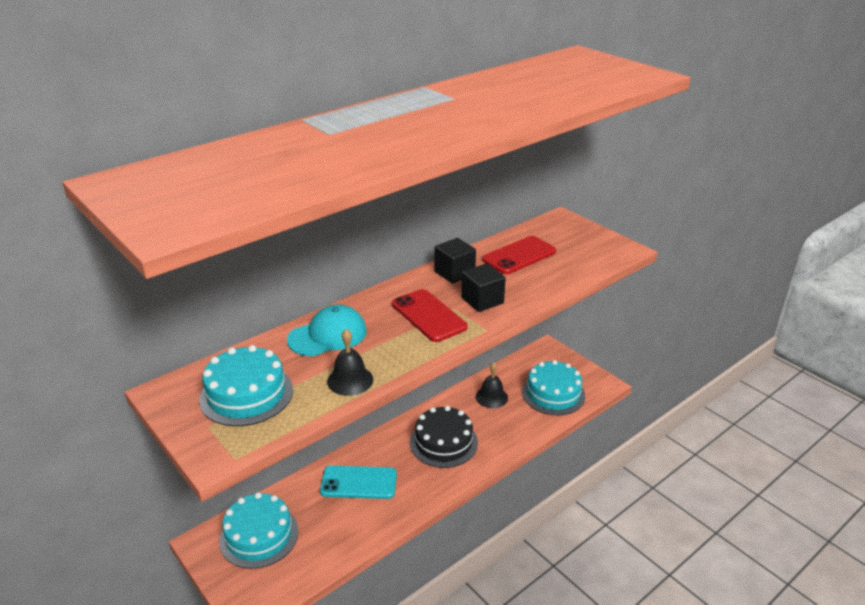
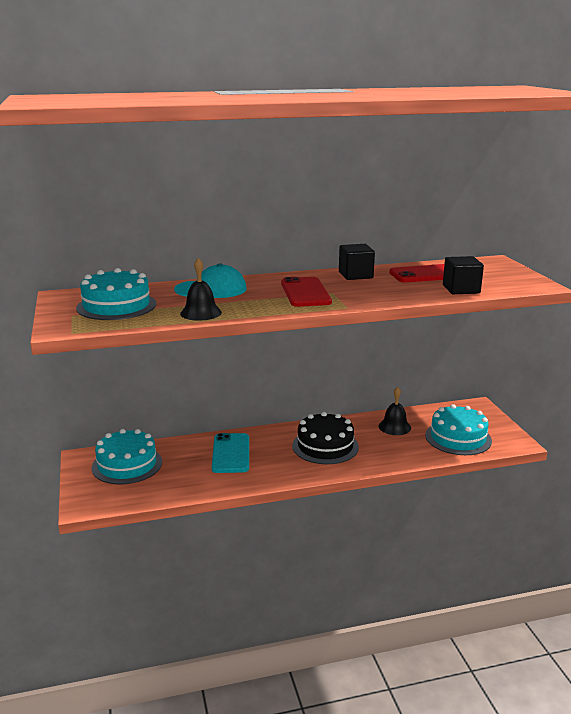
camera: 25 degrees right, 10 degrees down
(359, 483) = (231, 453): turquoise phone -> turquoise phone turned 60 degrees clockwise
(482, 300) = (362, 292): black cube -> black cube (461, 289)

